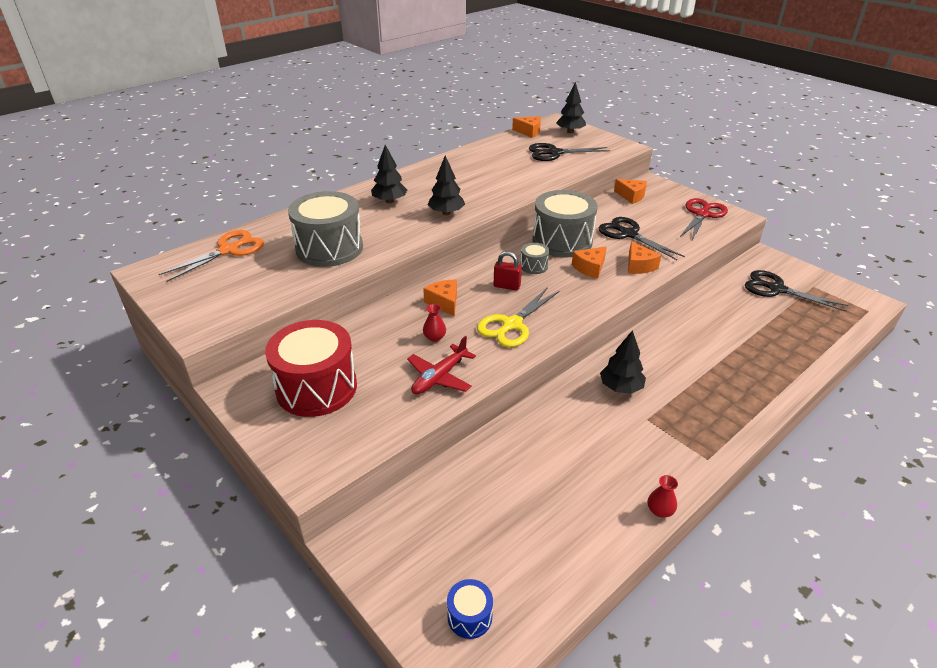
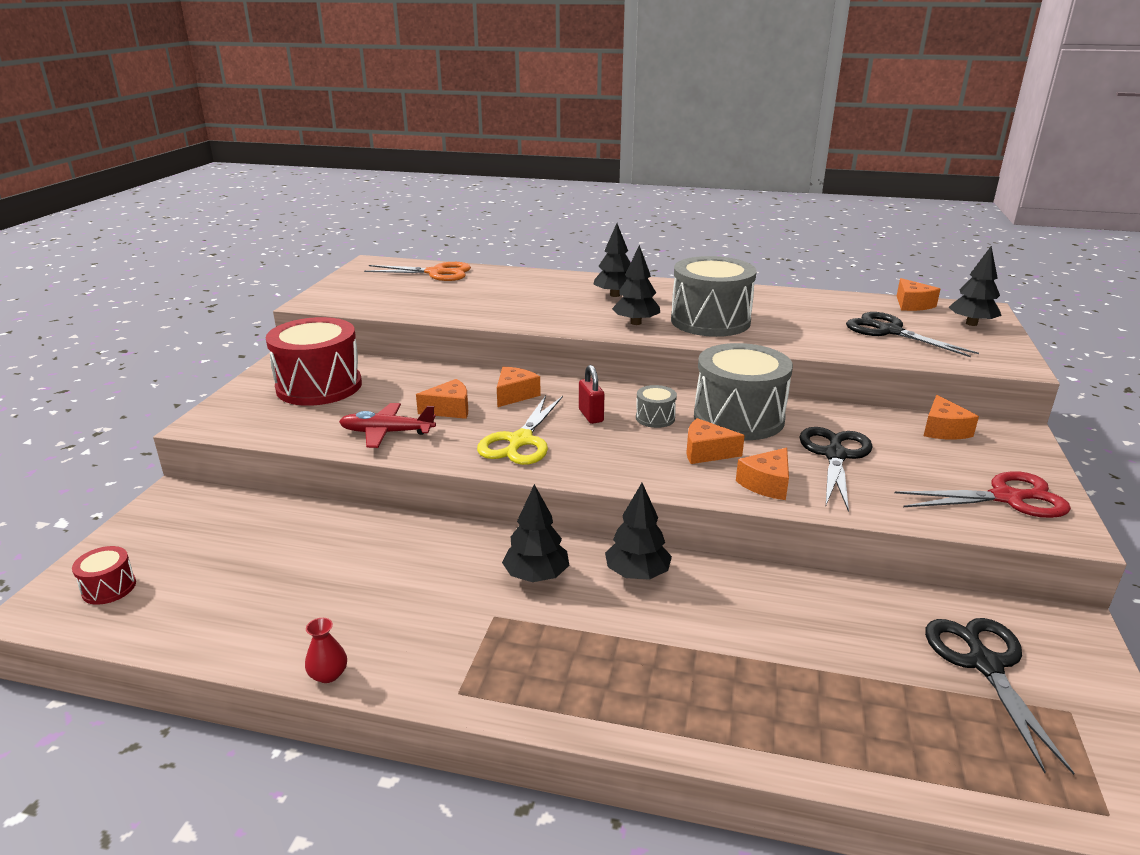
camera: 55 degrees right, 10 degrees down
(329, 248) = (491, 301): grey drum -> grey drum (710, 321)
(434, 337) = (449, 409): red vase -> orange cheese
(469, 616) = (109, 588): blue drum -> red drum
(512, 324) = (520, 441): yellow scissors -> yellow scissors turned 75 degrees counterclockwise
(646, 351) = (637, 574): none -> black tree

